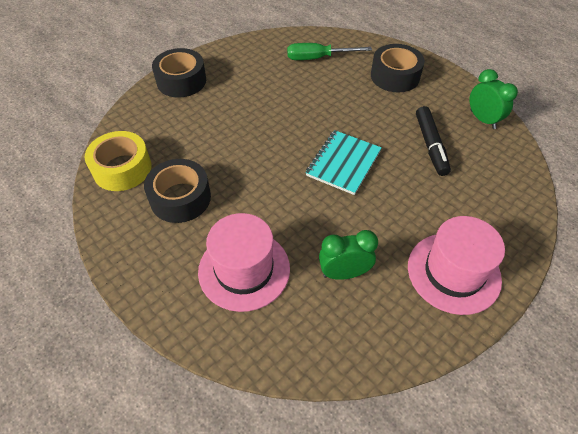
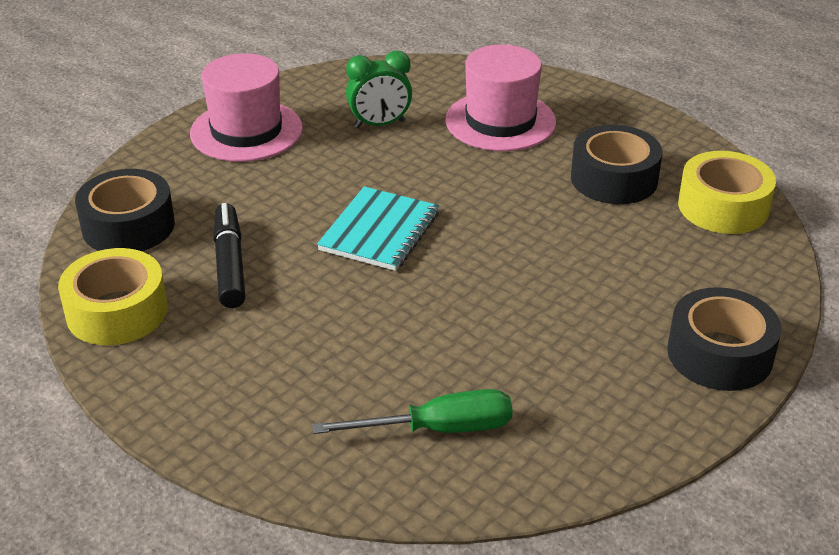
camera: 175 degrees right, 15 degrees down
(395, 76) = (265, 393): black tape -> black tape (128, 226)
(482, 120) = (117, 311): green clock -> yellow tape

